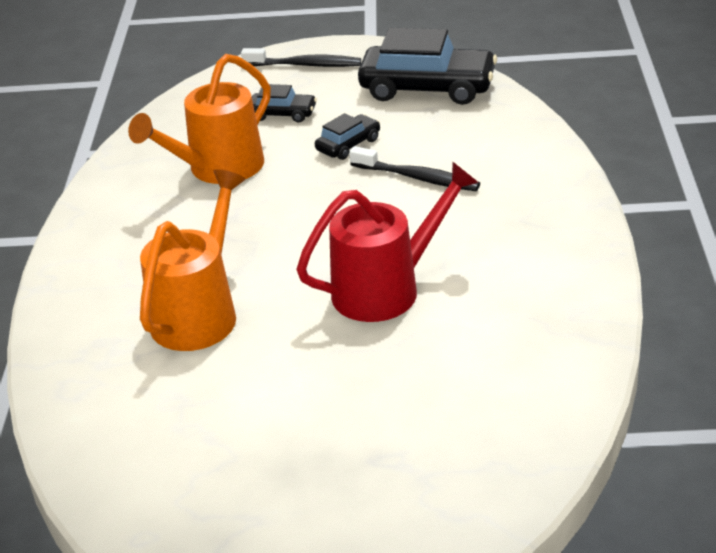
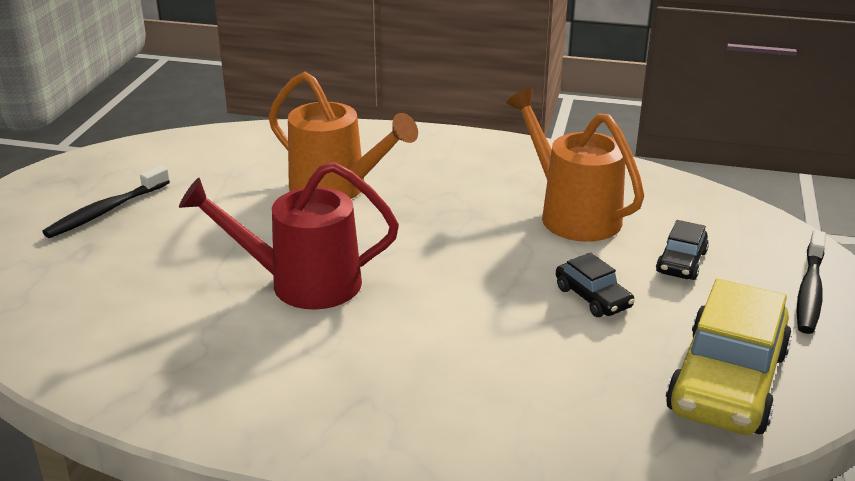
camera: 100 degrees right, 5 degrees down
(387, 289) = (301, 283): red watering can -> red watering can turned 105 degrees clockwise
(418, 178) = (497, 335): black toothbrush -> black toothbrush (106, 211)
(427, 88) = (727, 382): black car -> yellow car

